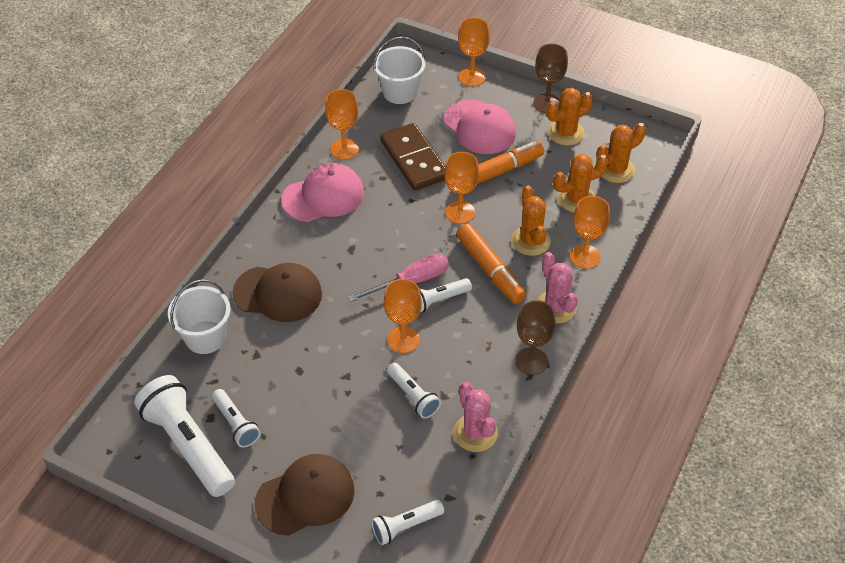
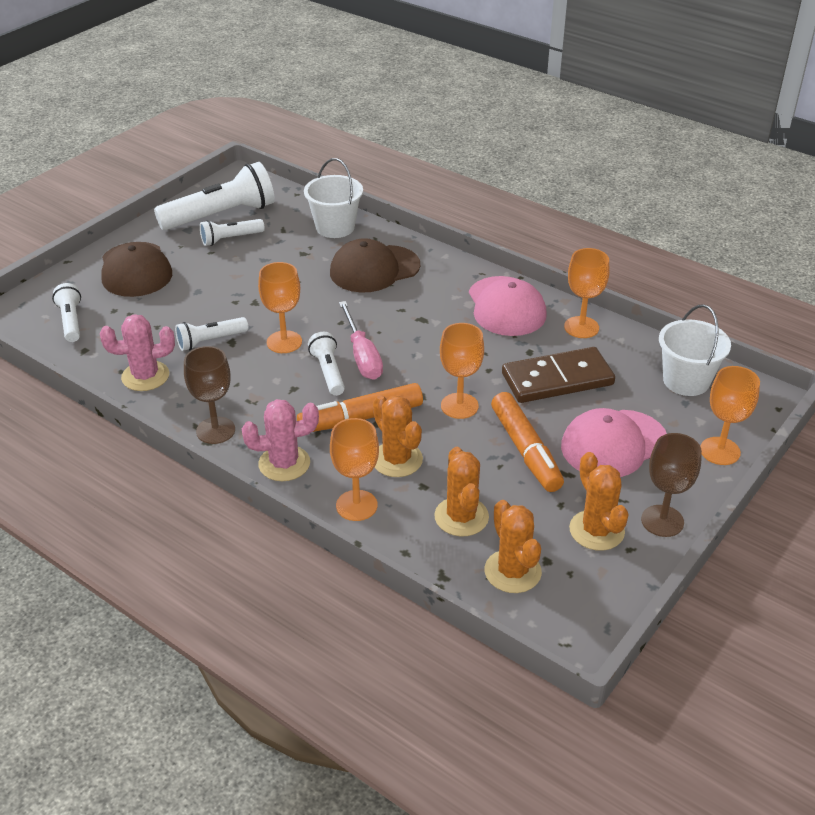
camera: 100 degrees right, 10 degrees down
(278, 293) = (374, 269): brown cap -> brown cap turned 45 degrees clockwise
(530, 241) = (397, 459): orange cactus -> orange cactus turned 60 degrees clockwise

